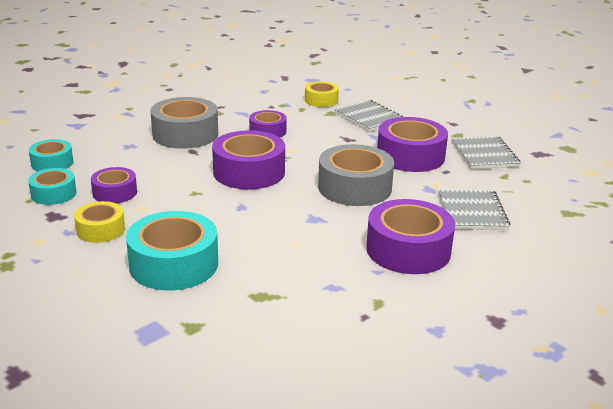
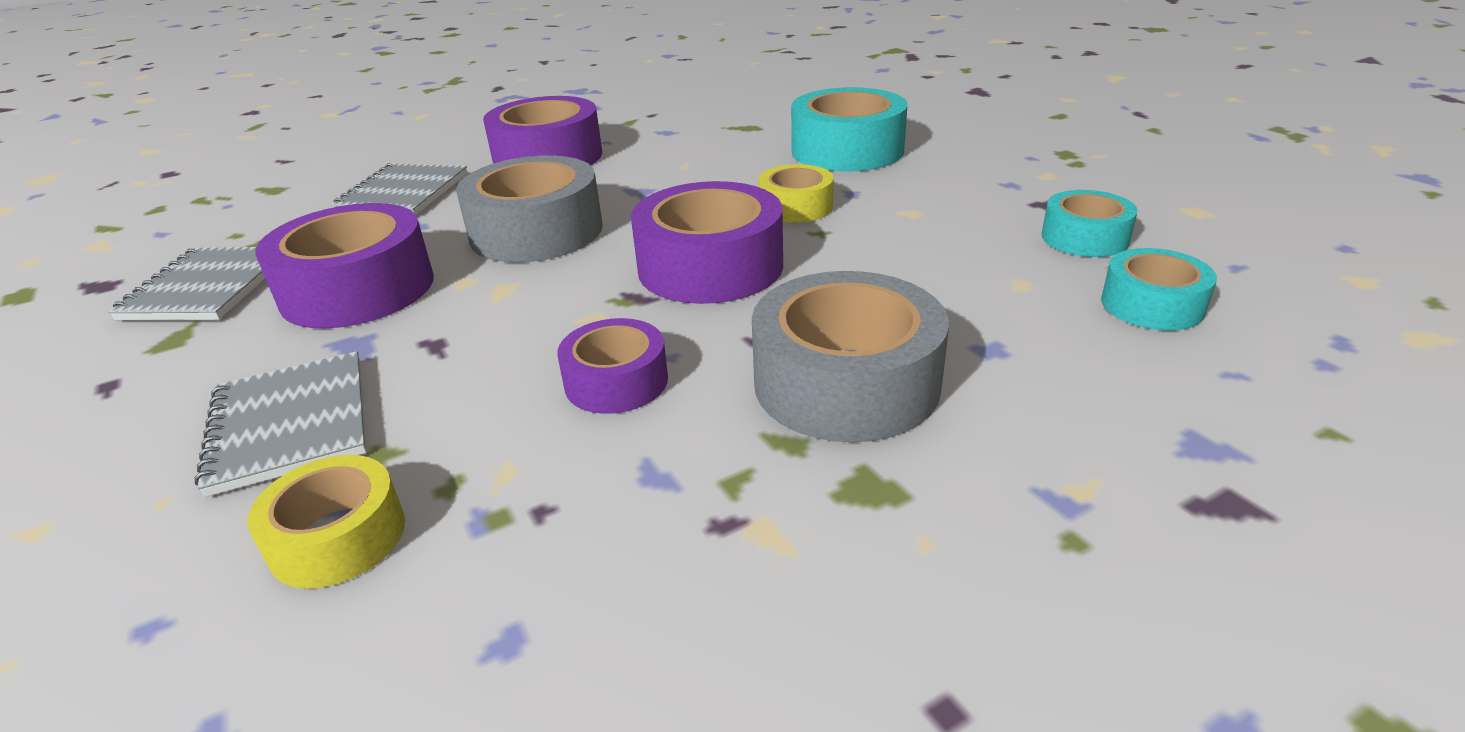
camera: 165 degrees left, 5 degrees up
(100, 230) = (962, 185): yellow tape -> yellow tape (796, 207)
(115, 193) = (968, 236): purple tape -> none

